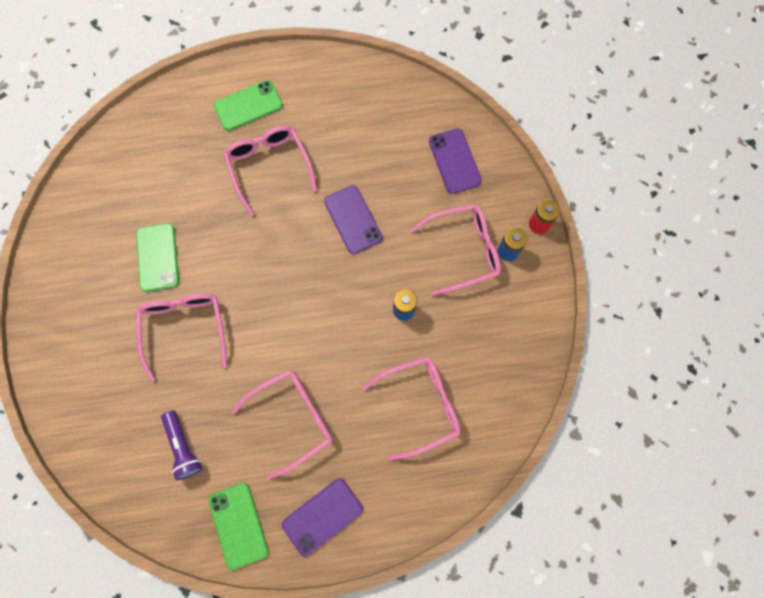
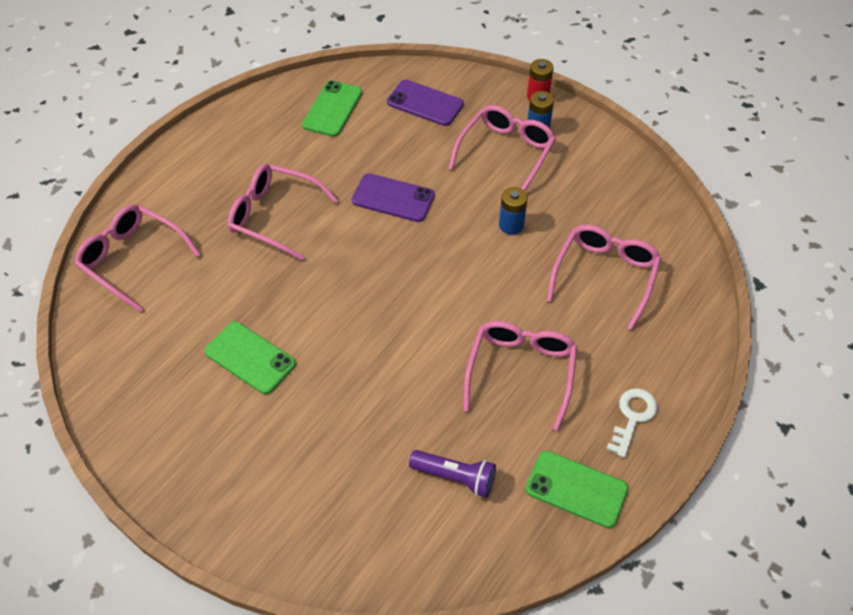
camera: 45 degrees left, 20 degrees down
(185, 329) = (344, 389): pink glasses -> pink glasses (132, 259)
(248, 106) = (200, 188): green phone -> green phone (332, 109)
(322, 516) = (633, 417): purple phone -> white key

